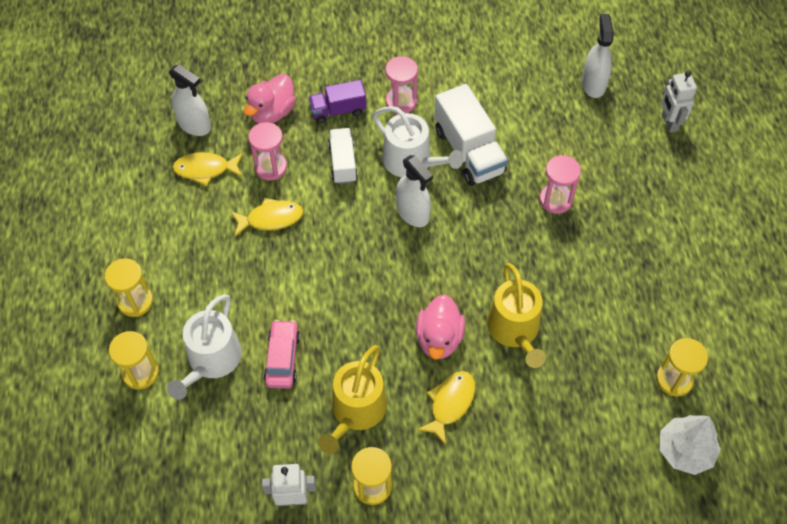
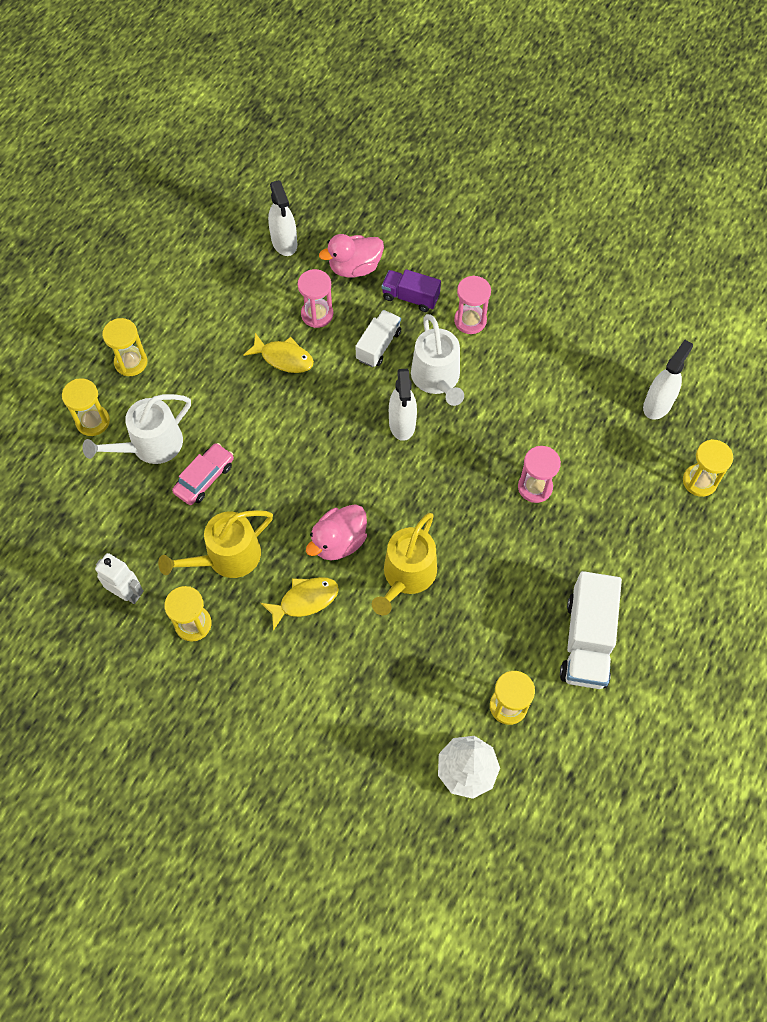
camera: 35 degrees right, 5 degrees up
(205, 169) = (264, 286): yellow fish -> none
(468, 151) = (493, 398): white truck -> white truck (586, 641)
(669, 123) = (699, 481): white robot -> yellow hourglass

